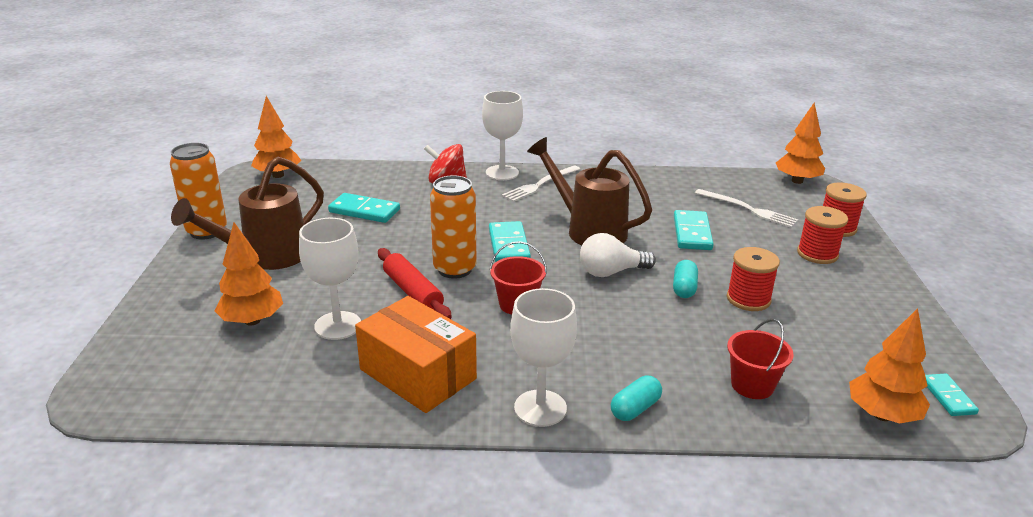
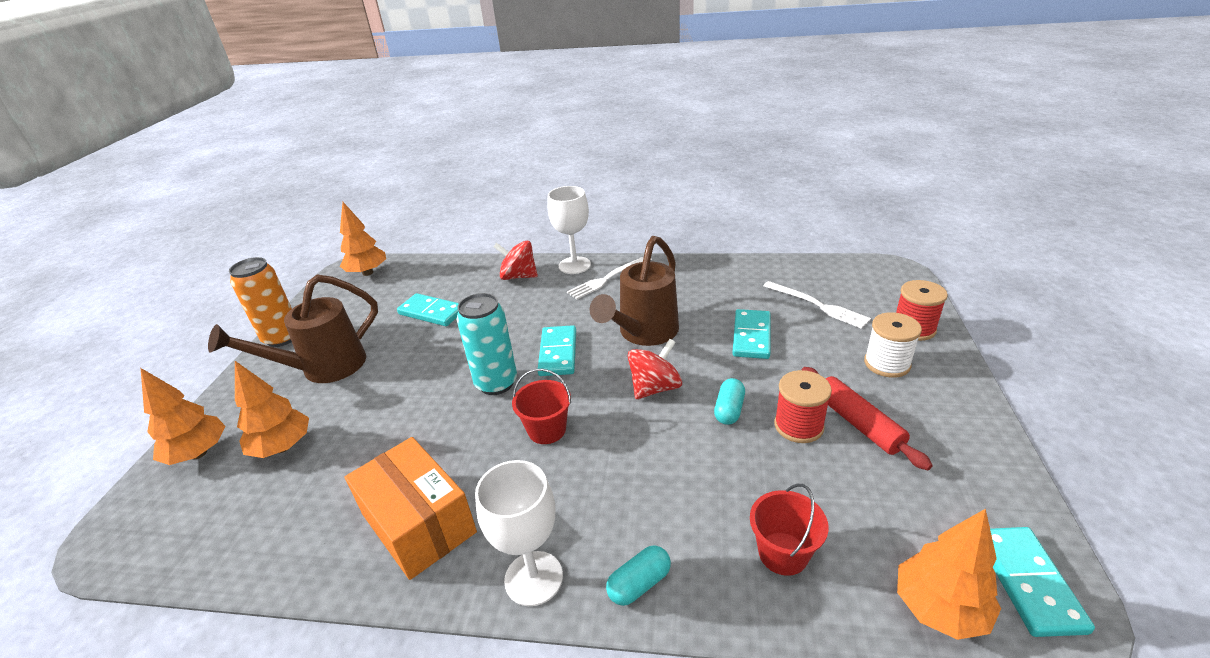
camera: 10 degrees right, 5 degrees up
(338, 325) = (360, 455): white goblet -> none
(413, 292) = (447, 412): red rolling pin -> red rolling pin (858, 423)
(455, 269) = (496, 383): orange can -> turquoise can
(589, 230) = (643, 333): brown watering can -> brown watering can turned 105 degrees counterclockwise
(611, 272) = (655, 388): white light bulb -> red spinning top
(797, 181) = (876, 268): orange tree -> orange tree (198, 453)
(817, 254) = (887, 364): red spool -> white spool
(948, 397) = (1028, 582): turquoise domino -> turquoise domino, size x1.61

